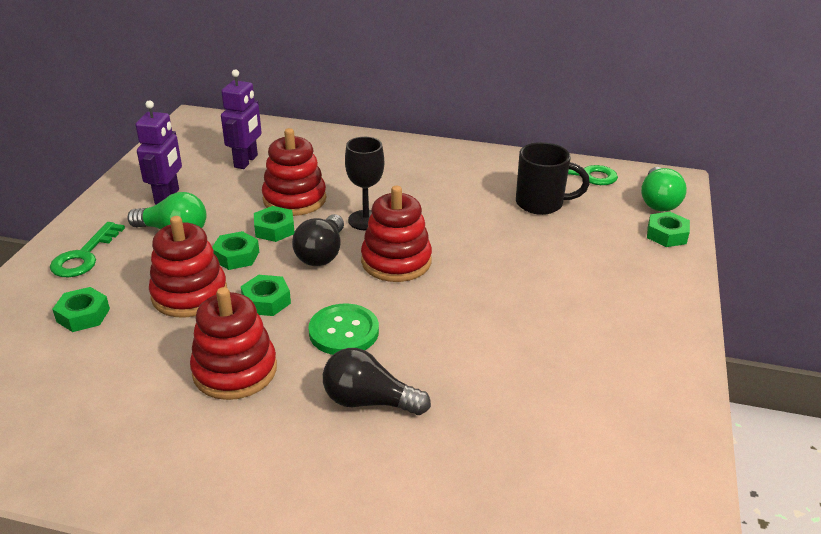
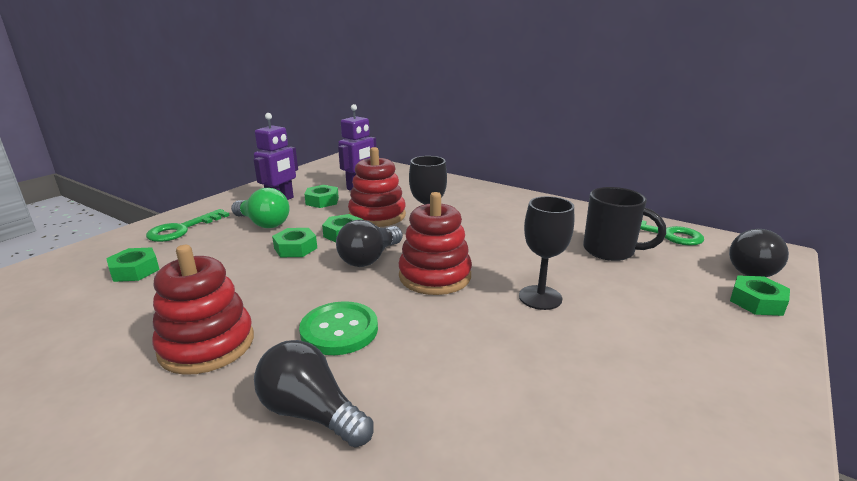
camera: 20 degrees right, 10 degrees down
(189, 294) = (231, 270): red stacking toy -> none
(266, 301) = (290, 288): green nut -> green nut (322, 201)
(498, 265) = (540, 297): none -> black goblet
(658, 201) = (750, 268): green light bulb -> black light bulb

